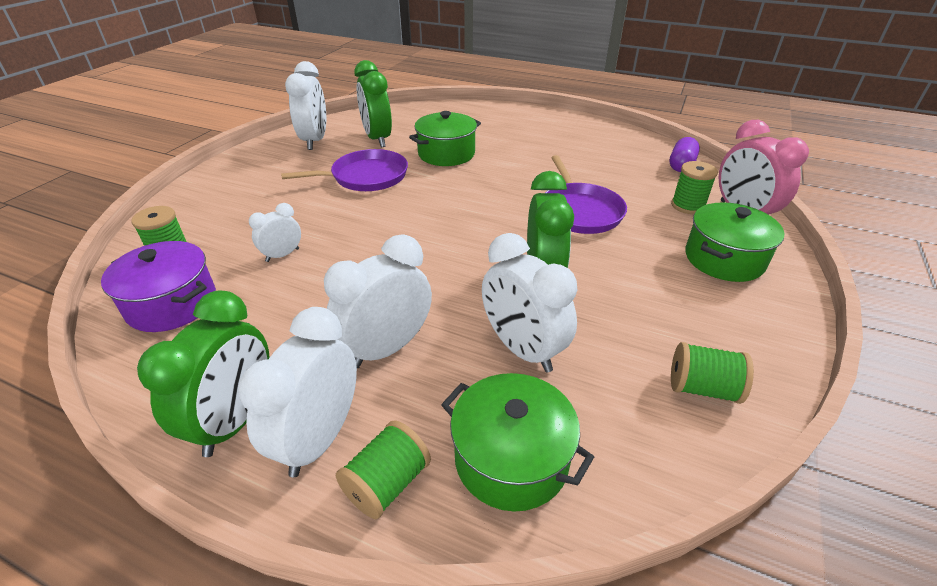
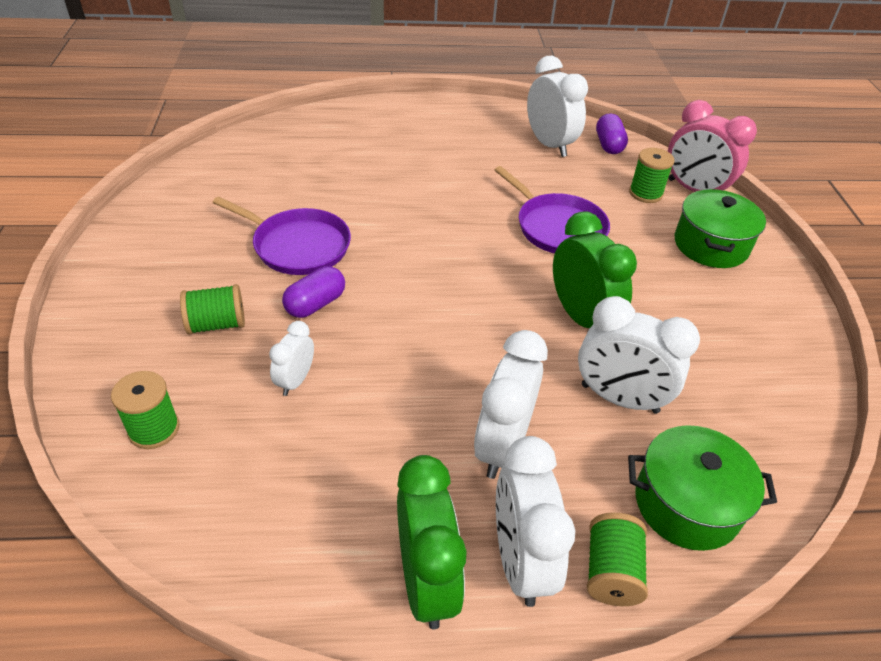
camera: 30 degrees left, 5 degrees up
(172, 304) = (223, 489): purple pot -> none
(315, 141) = (183, 209): white clock -> white clock (549, 145)
(342, 213) = (315, 304): none -> purple capsule
(365, 177) = (297, 246): purple pan -> purple pan turned 75 degrees clockwise
(377, 139) = (263, 186): green clock -> none
(446, 154) = (365, 188): green pot -> none
(702, 388) = (774, 379): green spool -> green spool (216, 324)

